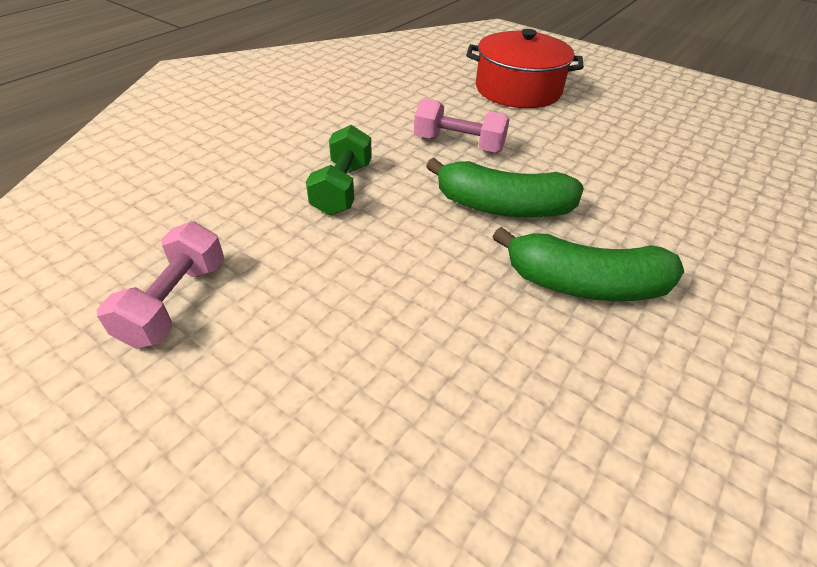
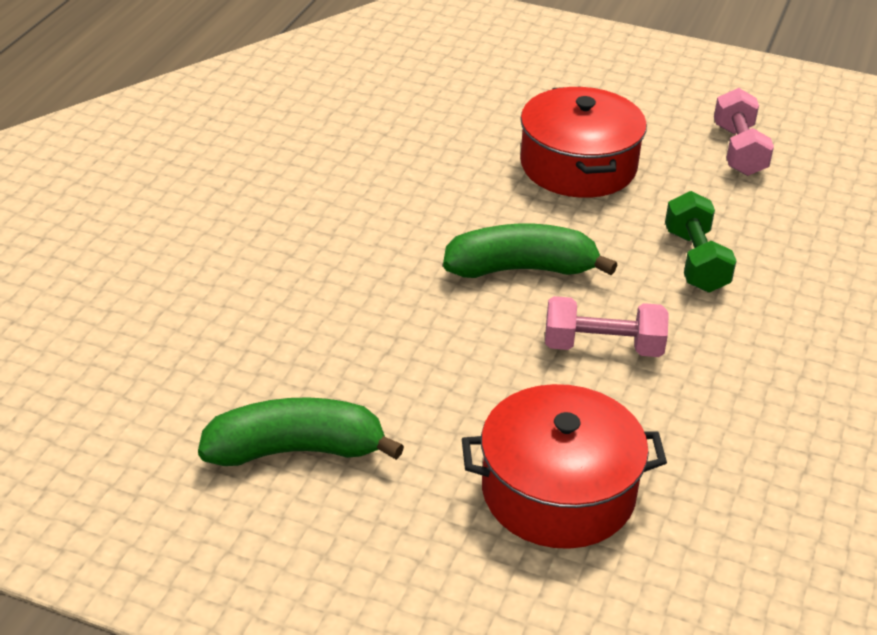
camera: 165 degrees right, 5 degrees down
(391, 316) = (578, 165): none -> red pot
(585, 284) = (431, 210): green banana -> green banana (295, 450)

